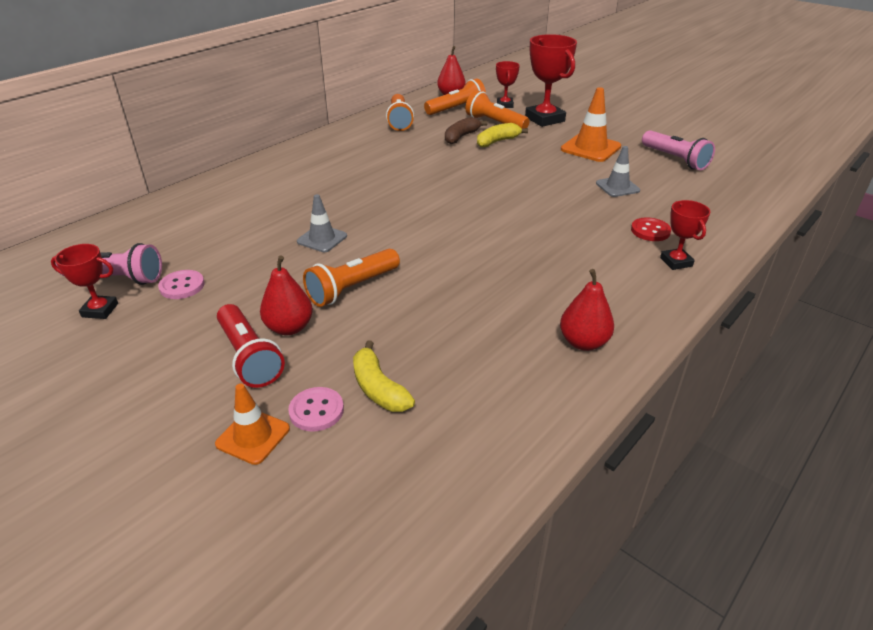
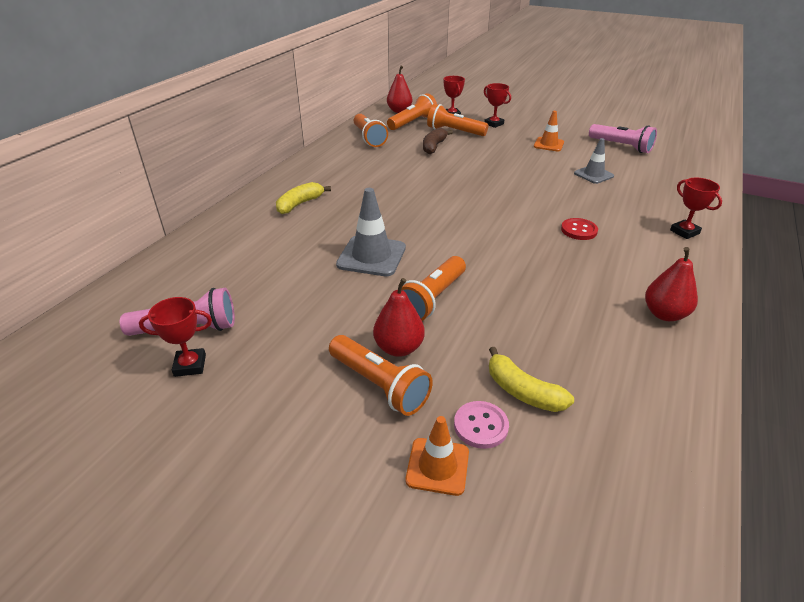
camera: 15 degrees left, 0 degrees up
(182, 286) = (262, 325): pink button -> none
(249, 357) = (379, 385): red flashlight -> orange flashlight
(322, 239) = (371, 256): grey traffic cone -> grey traffic cone, size x1.56
(497, 141) = (468, 147): yellow banana -> yellow banana (299, 204)
(544, 119) = (494, 124): red trophy -> red trophy, size x0.55
(590, 148) = (548, 144): orange traffic cone -> orange traffic cone, size x0.64
(650, 231) = (646, 208): red button -> red button (579, 230)

